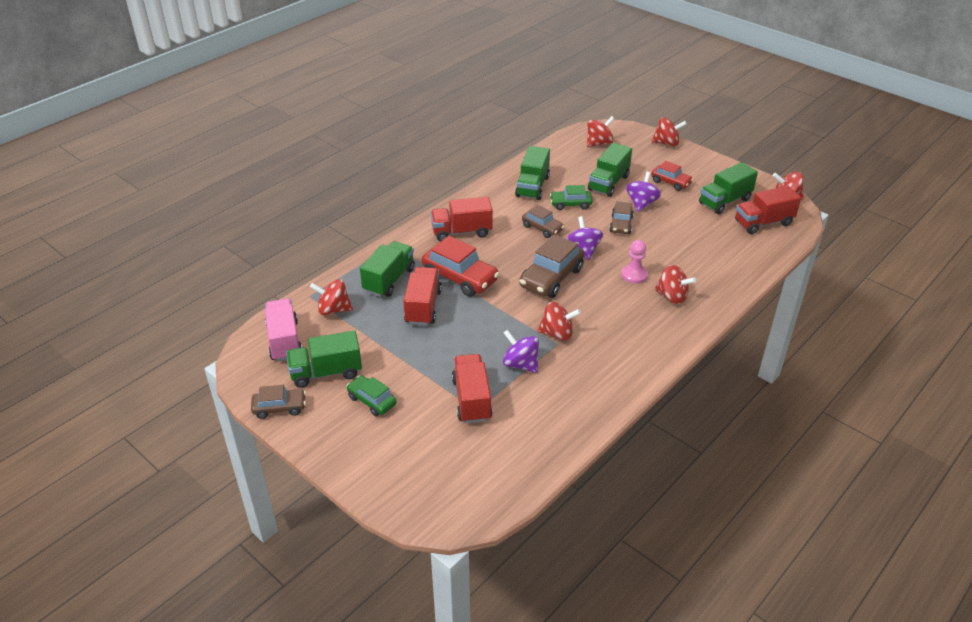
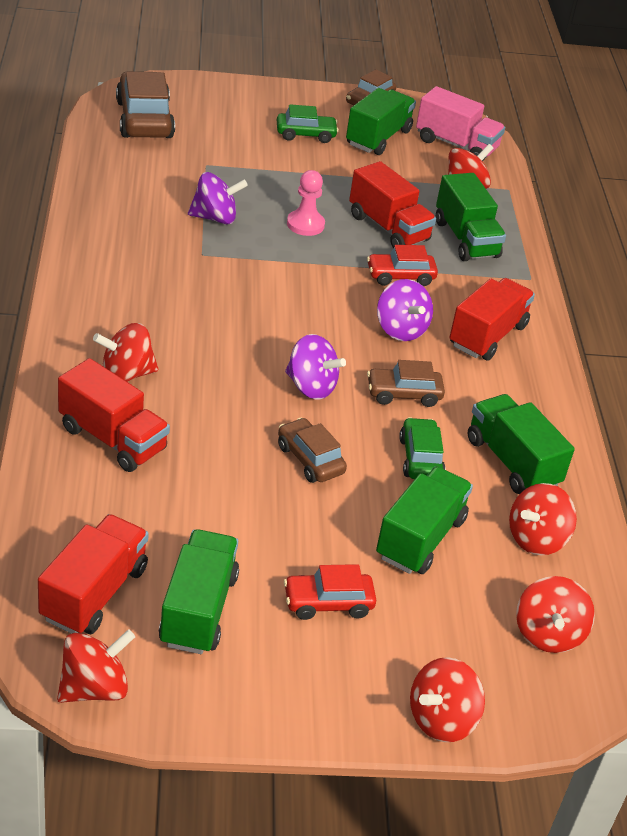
camera: 130 degrees right, 0 degrees up
(460, 278) = (400, 276): red car -> red car, size x0.59
(471, 399) = (221, 170): red truck -> red truck (112, 439)
(551, 278) = (302, 326): brown car -> brown car (144, 119)
(557, 334) = (214, 264): red spinning top -> red spinning top (536, 539)
(570, 204) = (420, 458): green car -> green car turned 45 degrees counterclockwise
(608, 183) = (420, 538): green truck -> green truck turned 45 degrees clockwise
(634, 275) = (205, 382): pink pawn -> pink pawn (305, 224)
(641, 203) = (324, 521): purple spinning top -> purple spinning top (400, 329)

